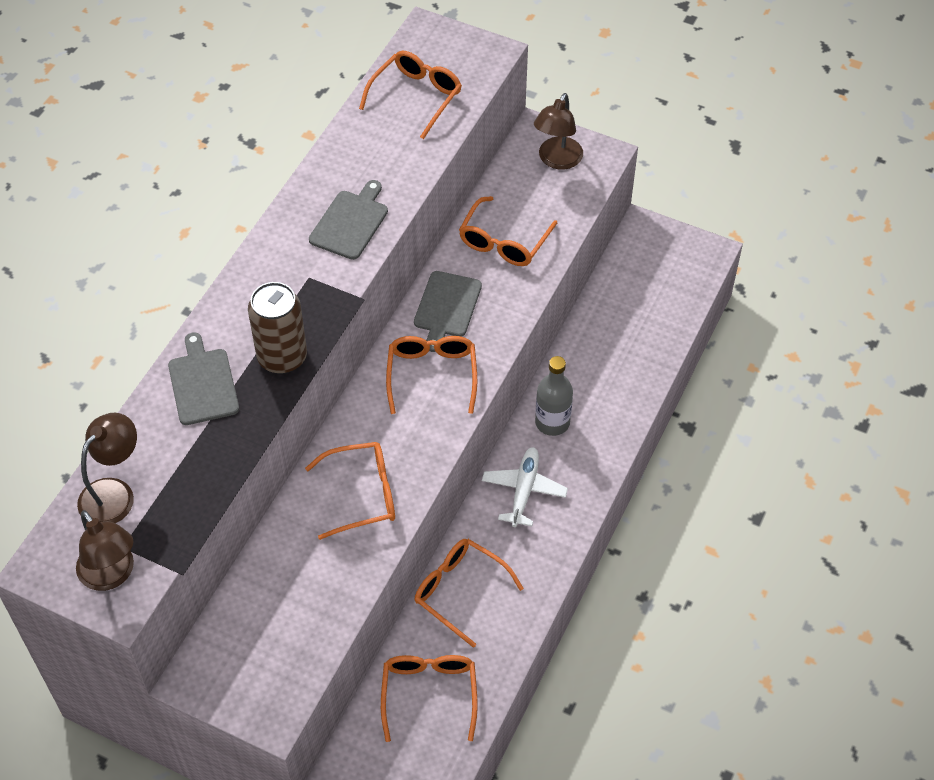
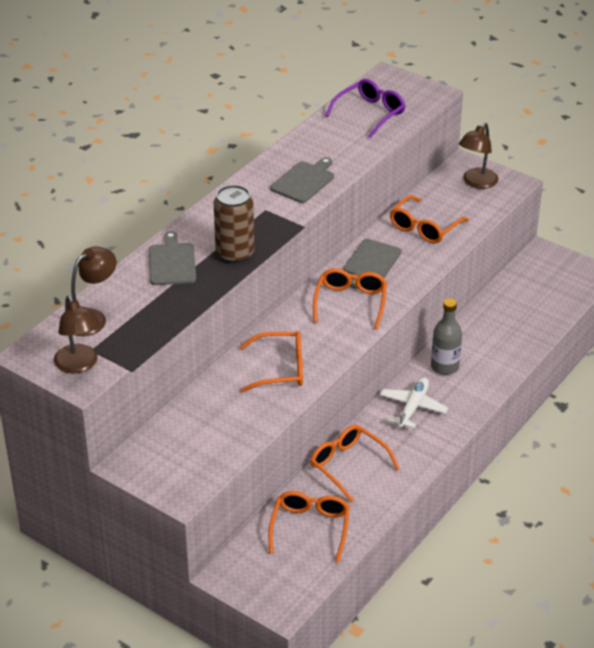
camera: 10 degrees right, 15 degrees down
(416, 97) = (370, 113): orange glasses -> purple glasses

